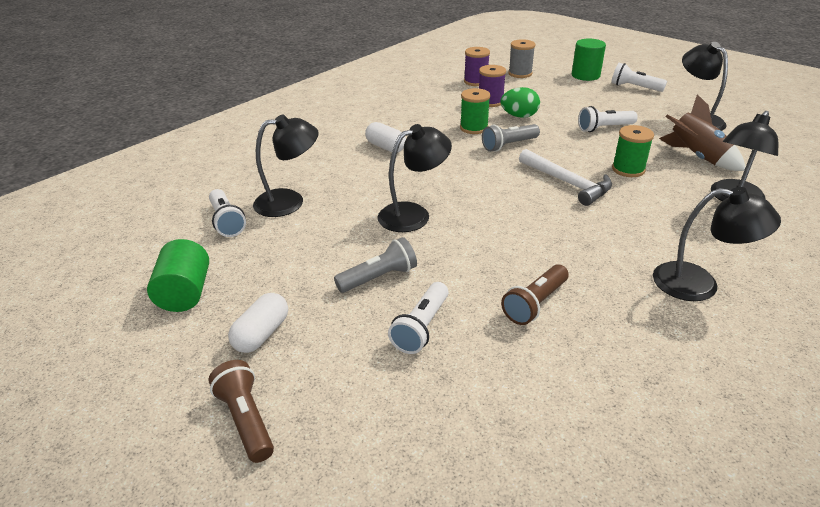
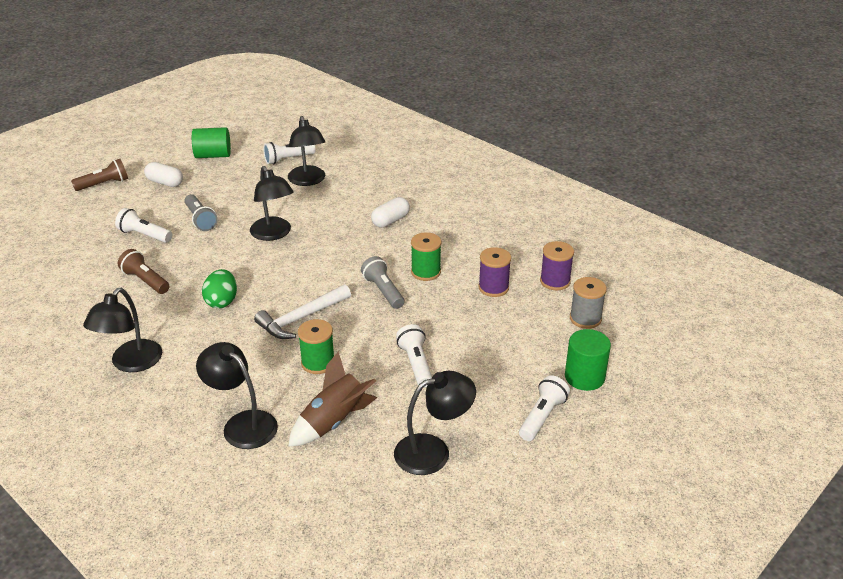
camera: 90 degrees right, 0 degrees up
(519, 116) = (453, 305): green egg -> green egg (222, 301)

